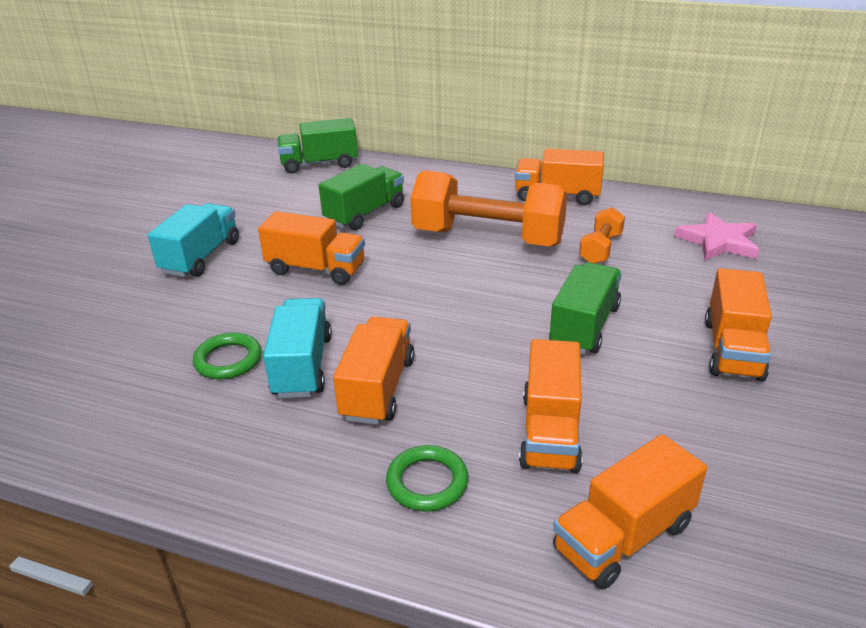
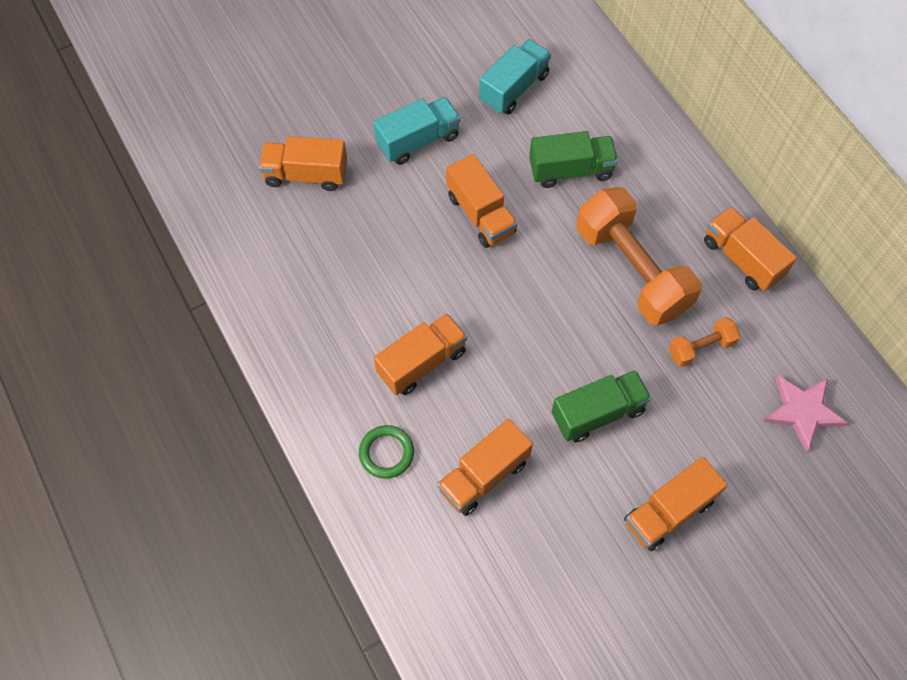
camera: 40 degrees right, 30 degrees up
(228, 360) = (360, 268): green ring -> none
(302, 366) = (396, 308): turquoise truck -> turquoise truck (514, 88)
(319, 164) = (596, 70): green truck -> none
(623, 537) = (447, 569): orange truck -> orange truck (306, 175)

